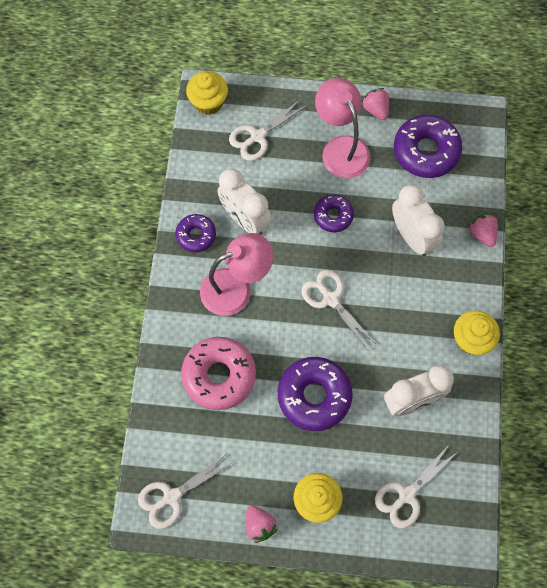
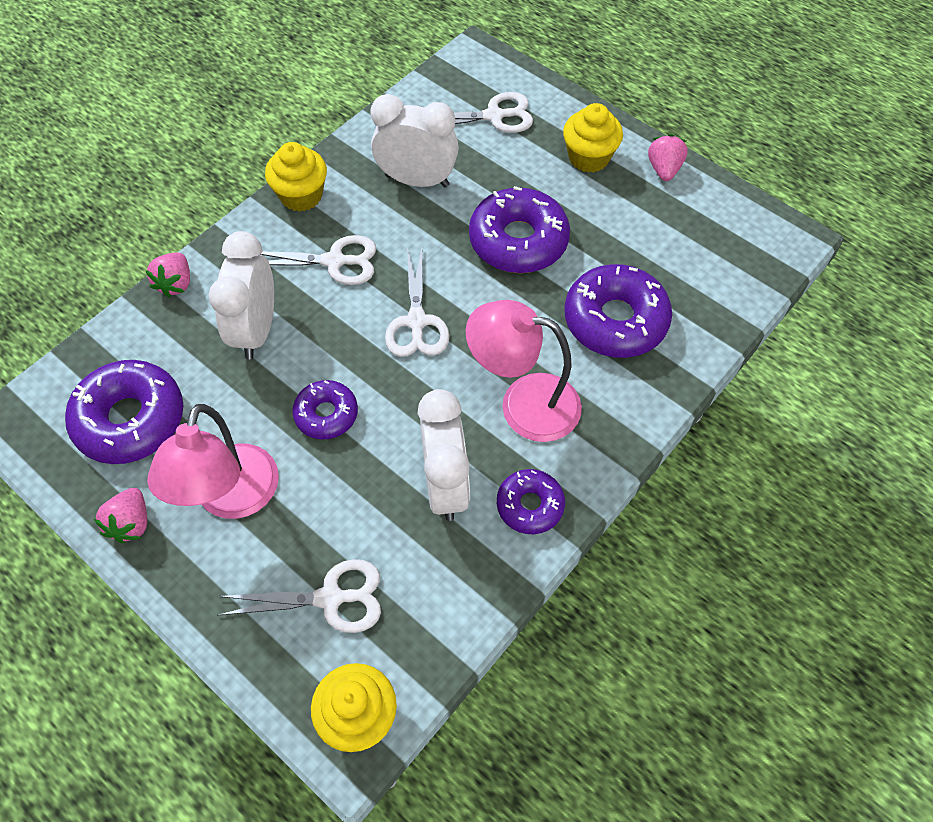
camera: 145 degrees left, 10 degrees down
(172, 497) = (746, 239): white scissors -> white scissors (334, 261)
(219, 375) = (615, 320): pink donut -> purple donut

